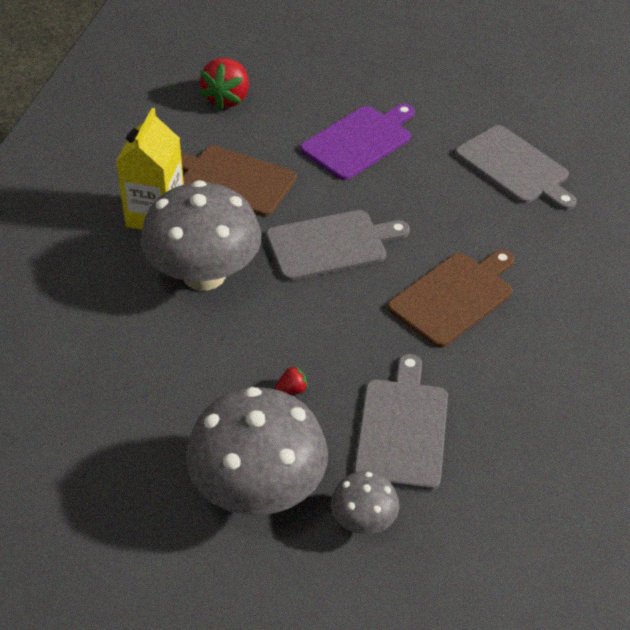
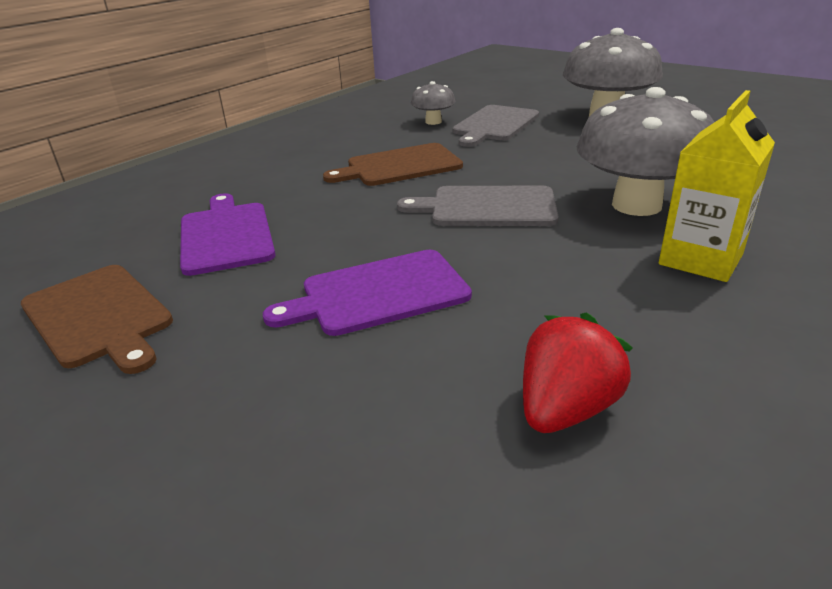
camera: 155 degrees left, 15 degrees down
(233, 180) = (584, 279): brown cutting board -> brown cutting board (99, 317)
(292, 390) = (568, 143): red strawberry -> none
(363, 520) = (541, 105): grey mushroom -> grey mushroom (433, 122)
(515, 167) = (226, 235): grey cutting board -> purple cutting board

